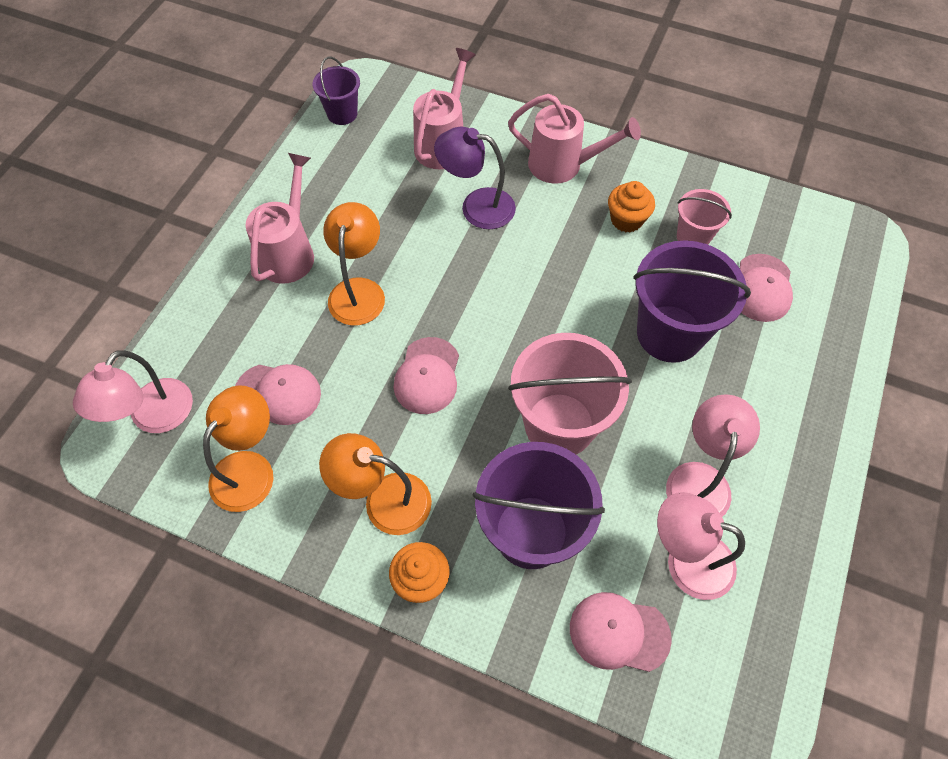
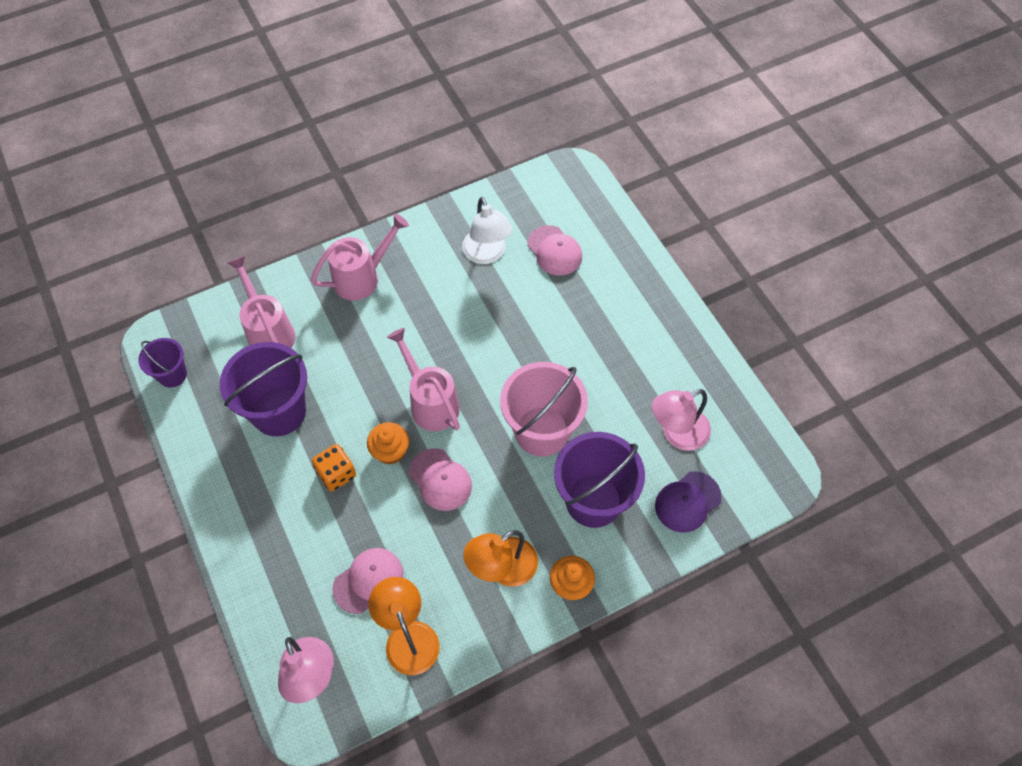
camera: 50 degrees left, 0 degrees up
(290, 252) = (260, 495): pink watering can -> pink watering can (430, 402)
(358, 291) = (336, 474): orange lamp -> orange dice
(476, 206) = (342, 352): purple lamp -> none
(619, 632) = (687, 502): pink cap -> purple cap
(626, 220) = (439, 278): orange cupcake -> orange cupcake (390, 451)
(669, 333) = (538, 323): purple bucket -> purple bucket (279, 412)
(693, 237) = (487, 254): pink bucket -> white lamp
(699, 479) = (638, 386): pink lamp -> none

